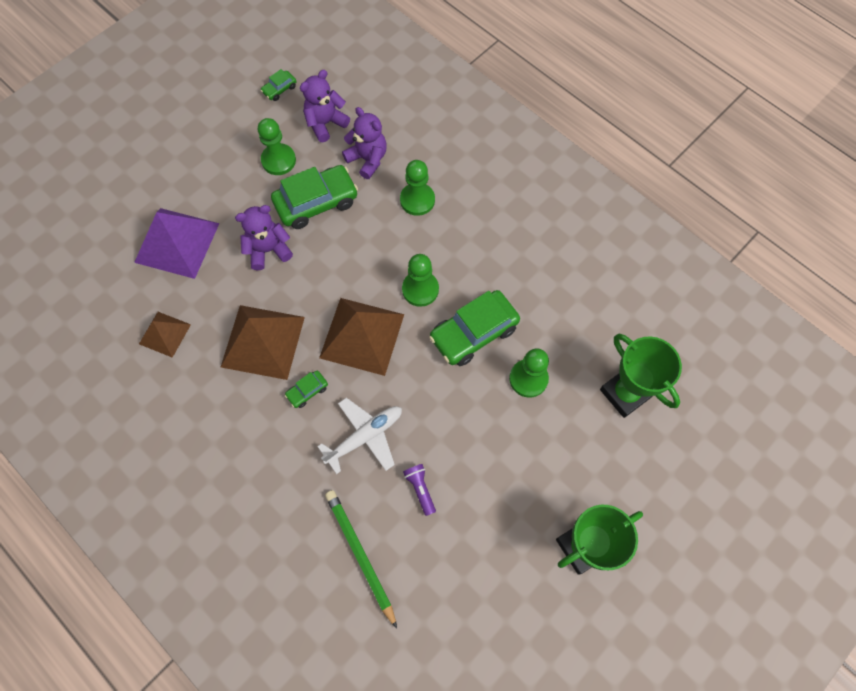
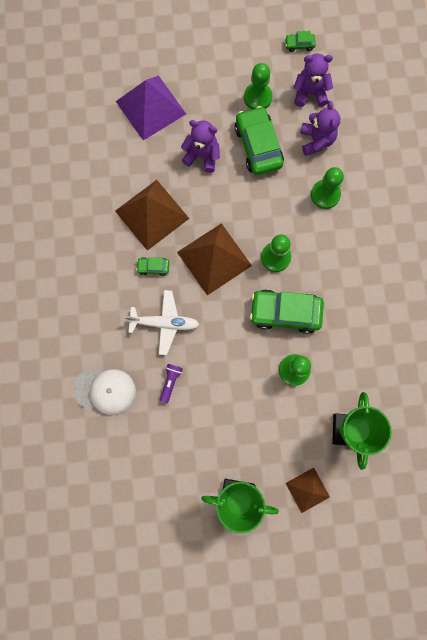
camera: 40 degrees right, 10 degrees up
(165, 334) = (99, 163): brown pyramid -> brown pyramid (307, 490)
(316, 202) = (258, 146): green car -> green car turned 120 degrees counterclockwise
(360, 555) = (105, 390): green pencil -> white cap

